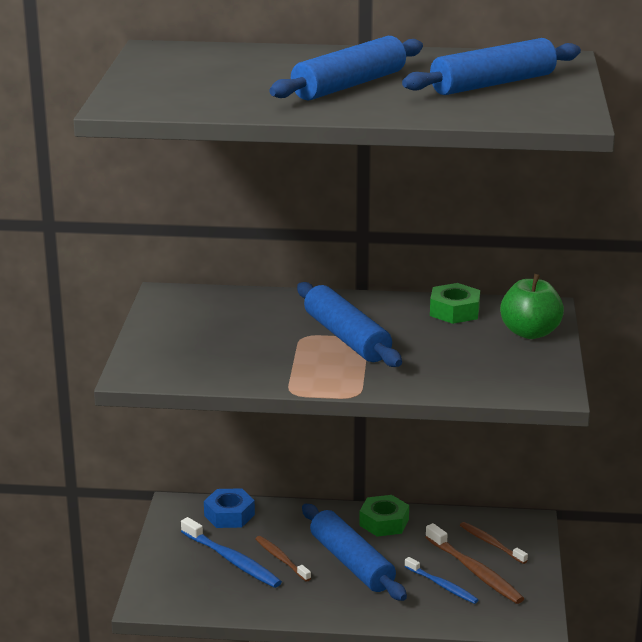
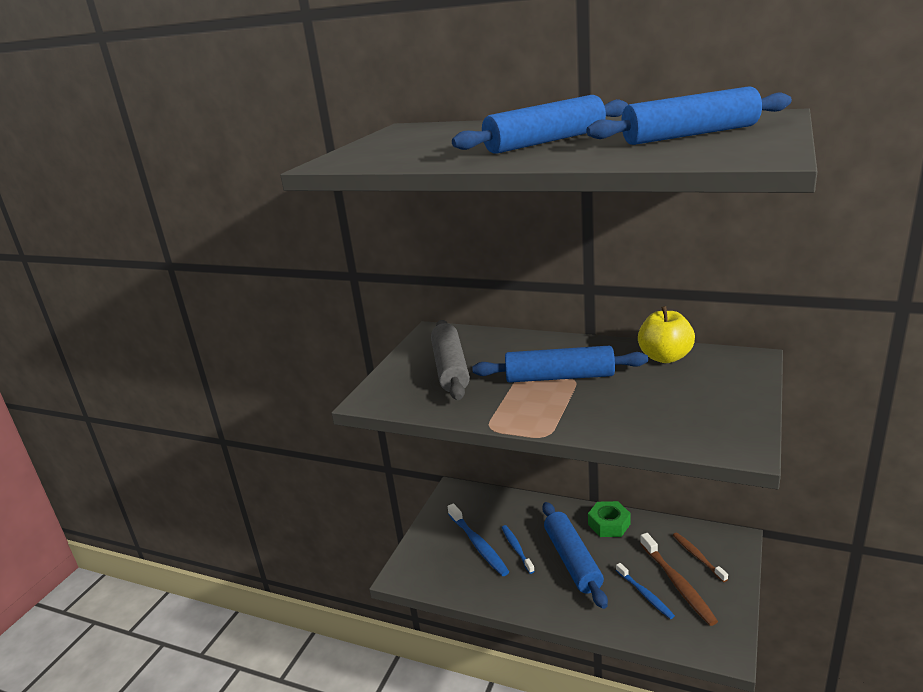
camera: 20 degrees right, 0 degrees up
(213, 335) = (450, 368): none -> grey rolling pin
(229, 515) = (489, 503): blue nut -> none
(281, 559) = (517, 549): brown toothbrush -> blue toothbrush
(346, 338) = (559, 377): blue rolling pin -> blue rolling pin turned 75 degrees counterclockwise
(454, 311) = (665, 357): green nut -> yellow apple
(530, 333) = (732, 382): green apple -> none

